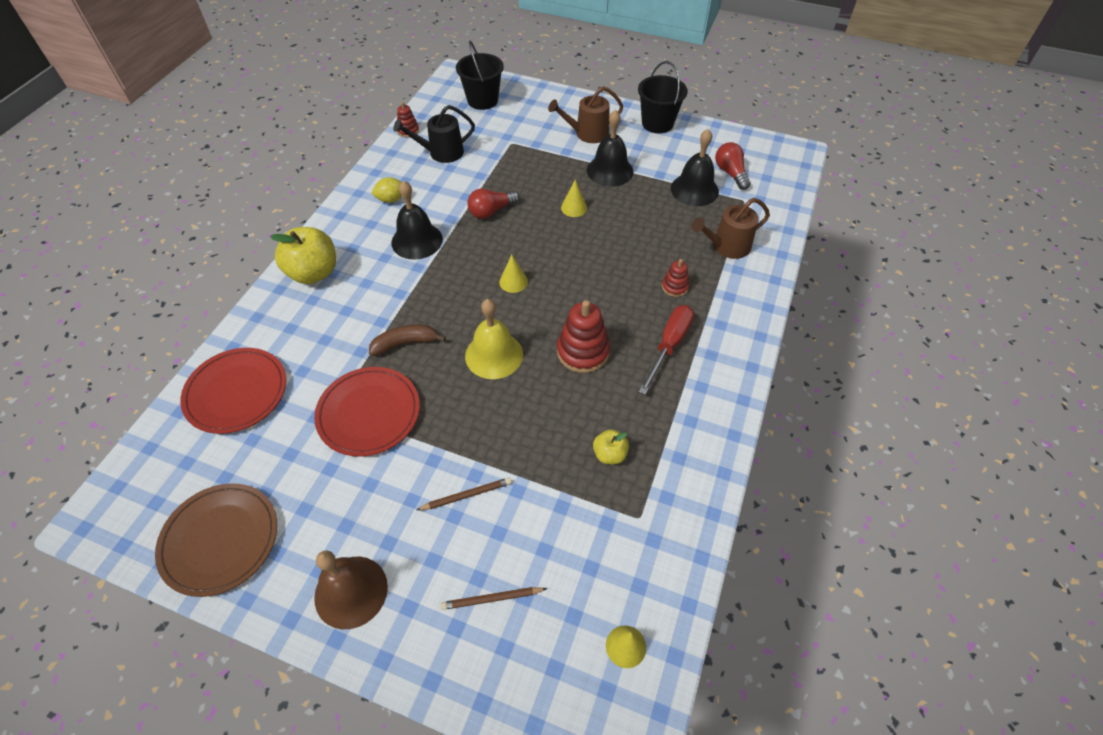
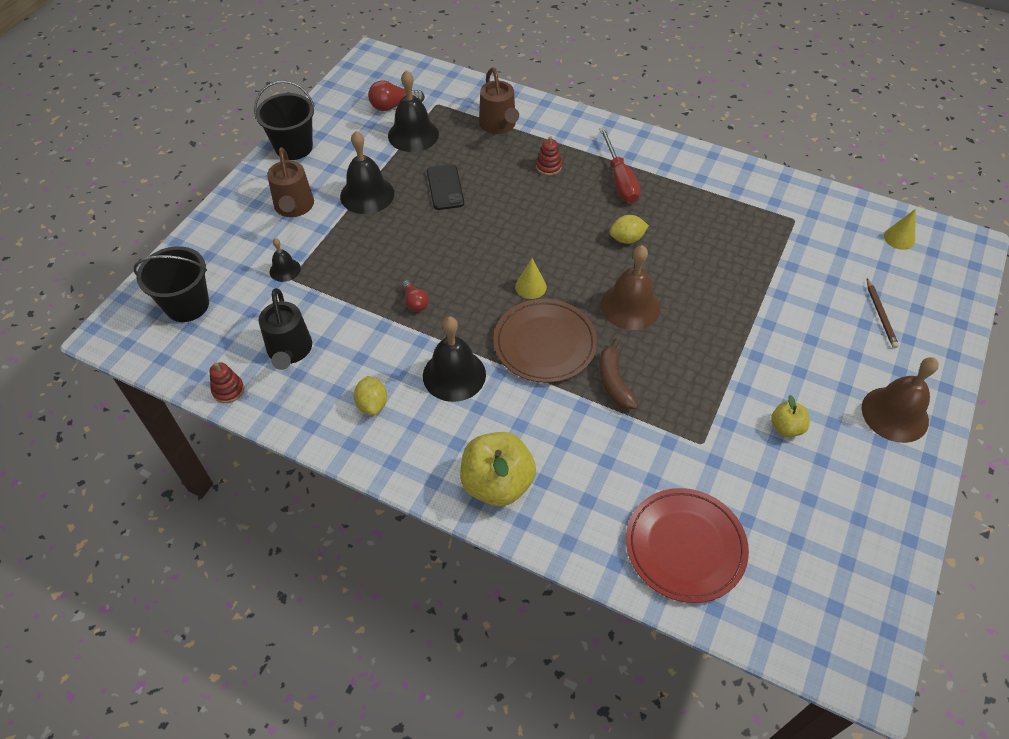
camera: 85 degrees left, 0 degrees up
(220, 540) = (866, 532): brown plate -> brown plate (545, 343)
(369, 413) = (706, 411): red plate -> none
(466, 495) = (790, 330): brown pencil -> none
(491, 211) = (415, 302): red light bulb -> red light bulb, size x0.66
(494, 355) = (630, 306): yellow bell -> brown bell
(520, 139) = (285, 270): none -> black bell
(574, 208) = (423, 229): yellow cone -> none
(583, 352) = (627, 239): red stacking toy -> yellow lemon
(609, 454) = (738, 231): yellow apple -> yellow apple (786, 427)
(629, 216) = (445, 187): none -> black phone
(669, 345) = (619, 180): red screwdriver -> red screwdriver turned 135 degrees counterclockwise

